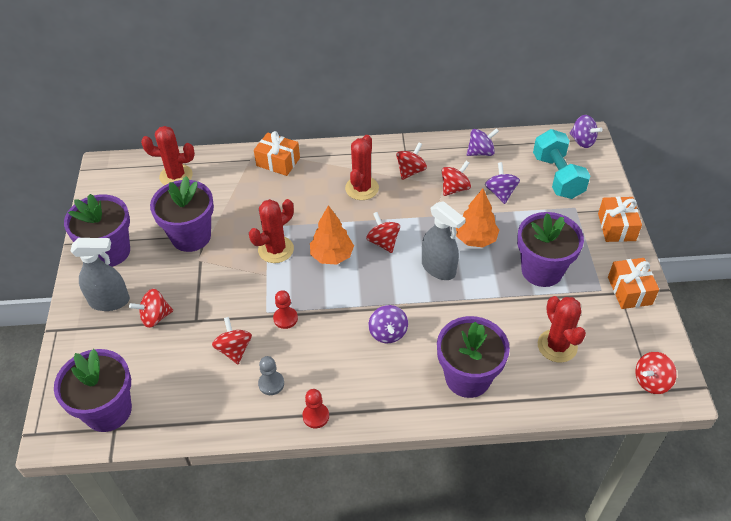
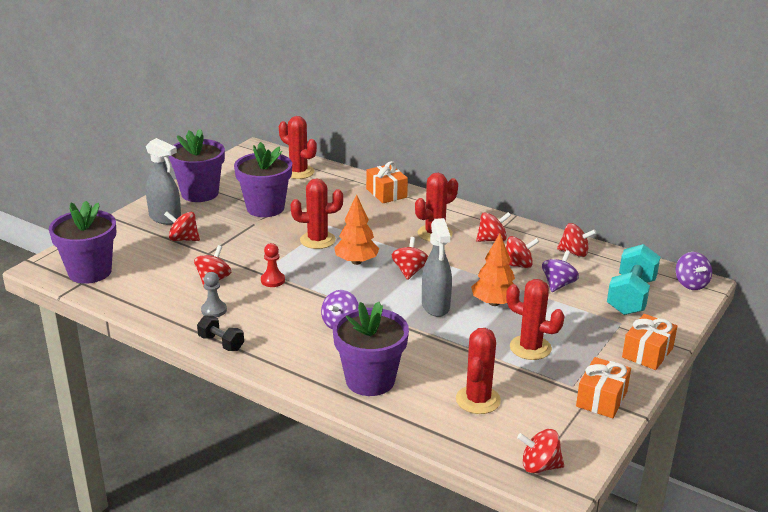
camera: 35 degrees right, 20 degrees down
(316, 416) = (221, 343): red pawn -> black dumbbell
(480, 152) = (574, 253): purple spinning top -> red spinning top
(542, 270) = (530, 348): purple flower pot -> red cactus

